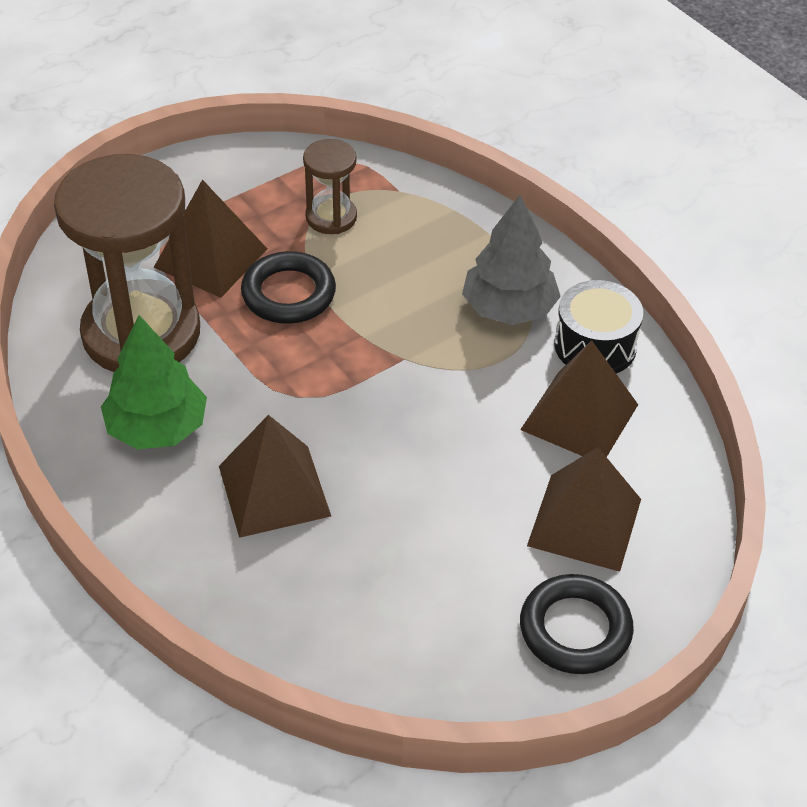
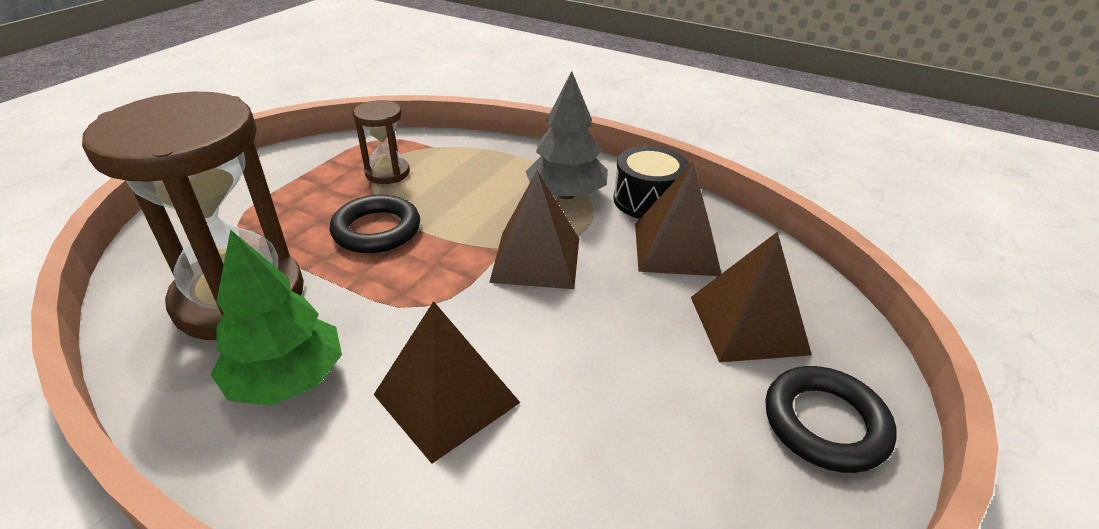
camera: 25 degrees left, 10 degrees down
(211, 258) = (291, 222): brown pyramid -> brown pyramid (536, 259)

